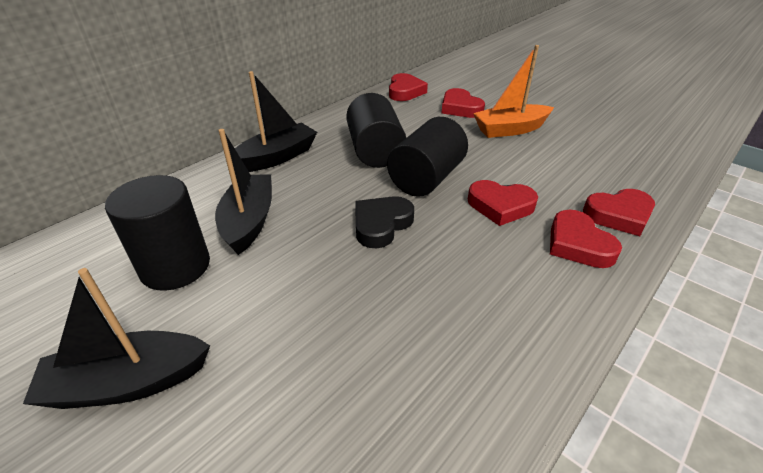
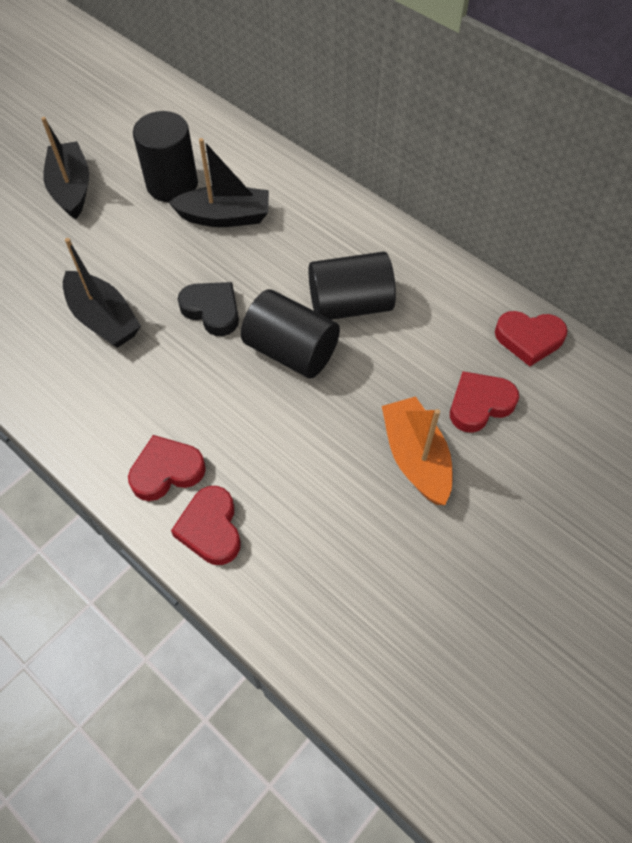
camera: 90 degrees right, 20 degrees up
(277, 157) = (334, 221): black boat -> black boat (103, 319)
(500, 206) = (235, 414): red heart -> none

